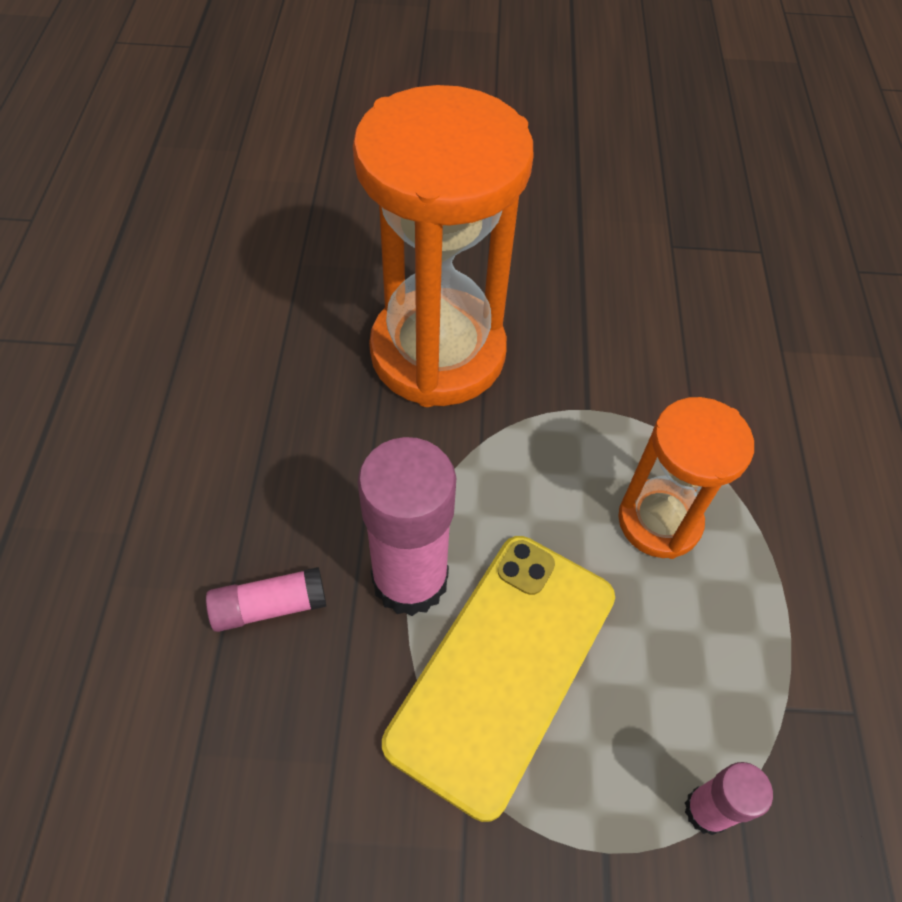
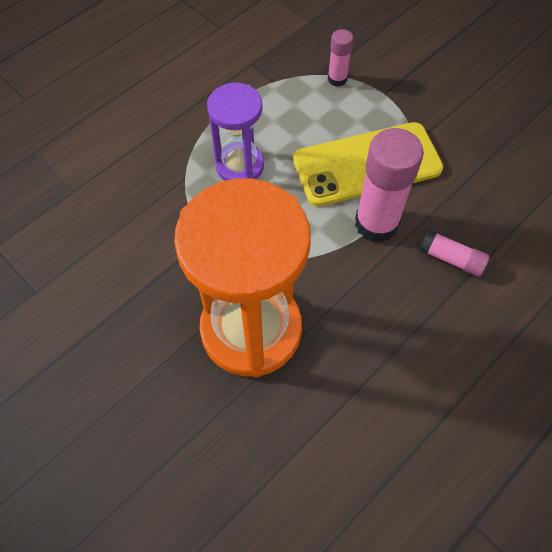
camera: 135 degrees left, 5 degrees up
(659, 521) = (239, 166): orange hourglass -> purple hourglass

